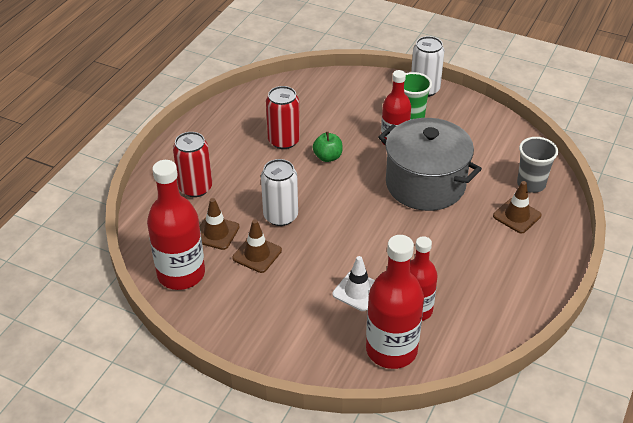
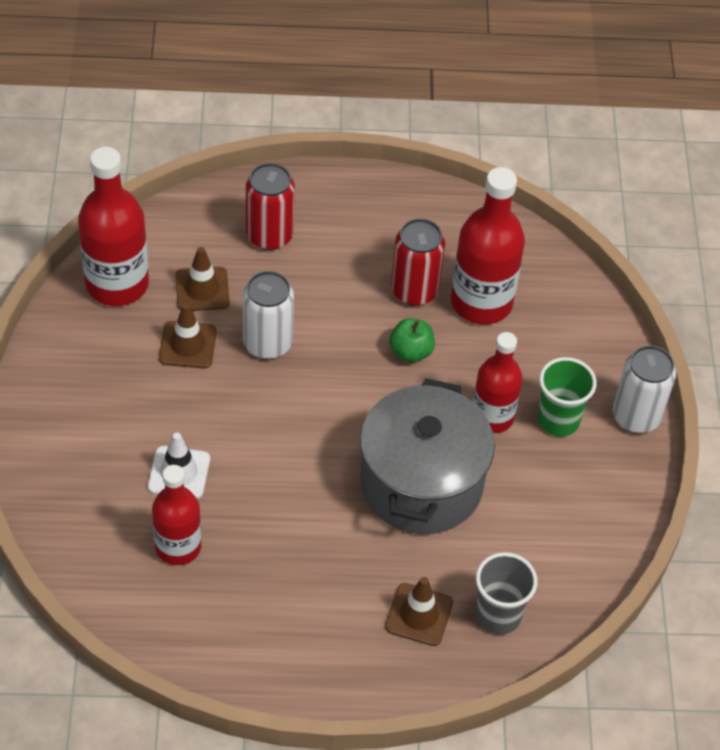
camera: 60 degrees right, 10 degrees up
(391, 350) = (99, 541): red bottle -> red bottle (481, 302)

